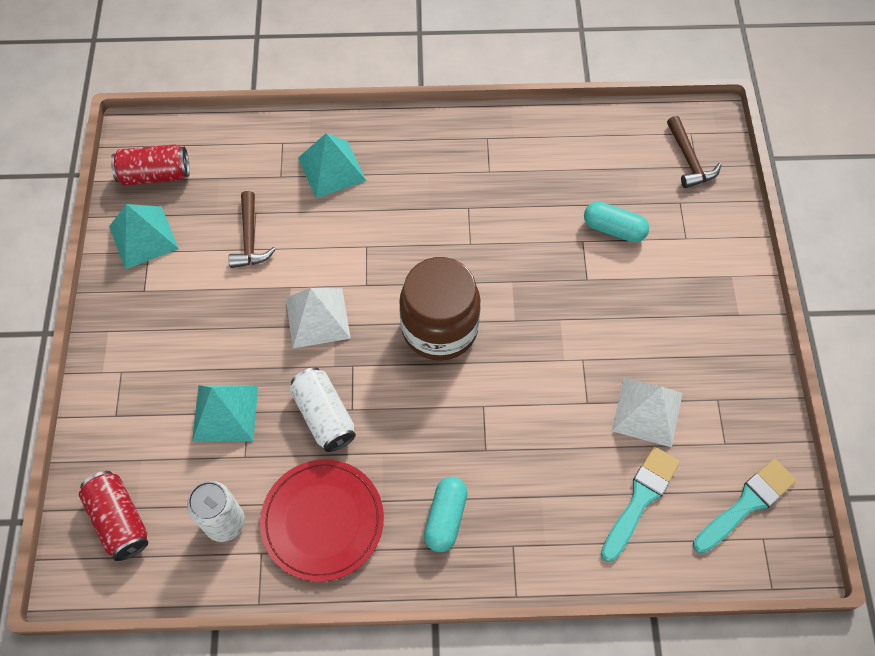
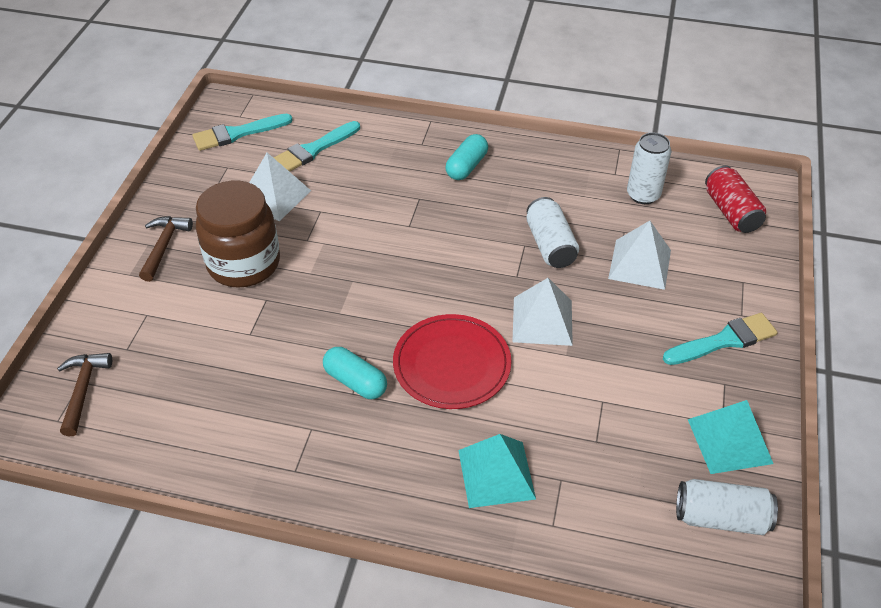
camera: 165 degrees left, 15 degrees down
(141, 336) = (724, 340): none -> turquoise brush
(155, 175) = (721, 517): red can -> white can
(225, 412) = (640, 264): turquoise pyramid -> white pyramid
(250, 238) = (605, 413): brown hammer -> brown hammer (164, 246)
(322, 521) = (563, 182): red plate -> red plate (452, 364)
(439, 328) = (426, 288): brown jar -> brown jar (244, 264)
(614, 229) = (211, 338): turquoise capsule -> turquoise capsule (355, 382)

